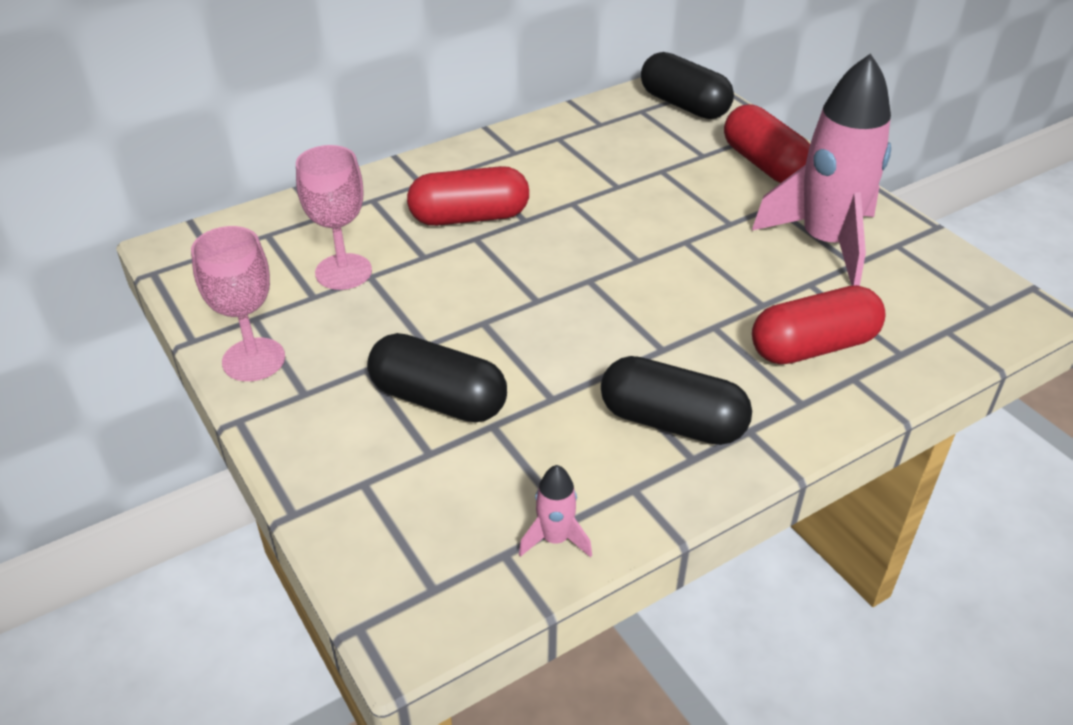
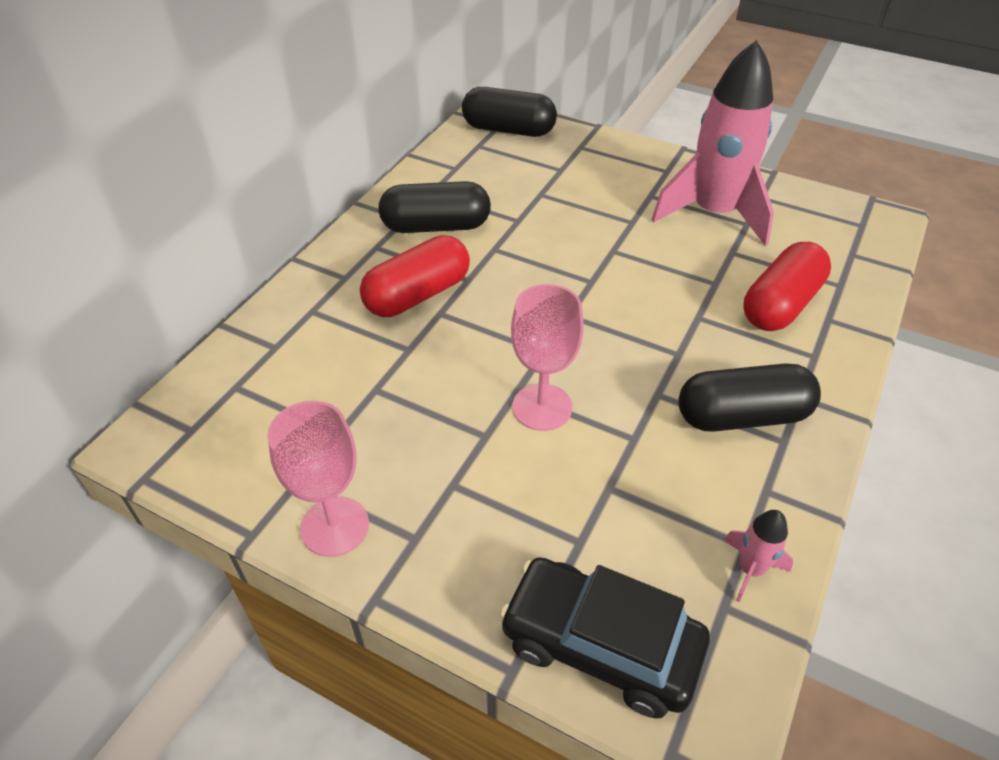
camera: 30 degrees left, 5 degrees up
(343, 272) = (346, 395): pink goblet -> pink goblet (542, 407)
(375, 530) = (600, 645): none -> black car
(438, 400) = (543, 485): black capsule -> black capsule (436, 226)
(764, 164) = (613, 162): red capsule -> none

